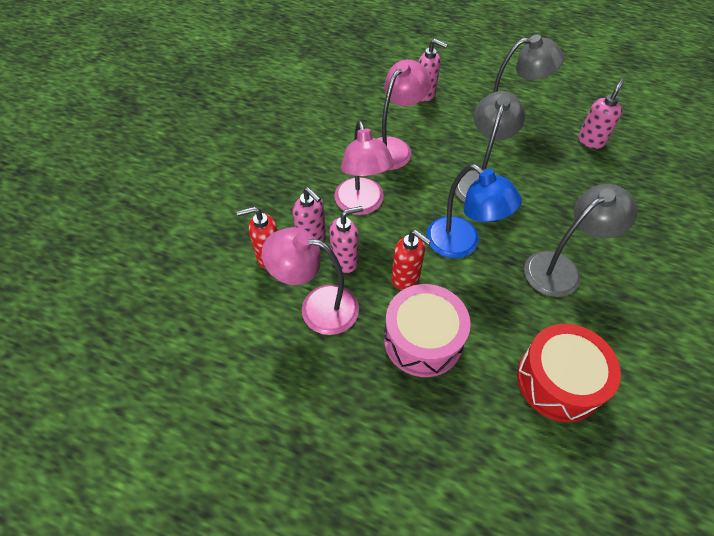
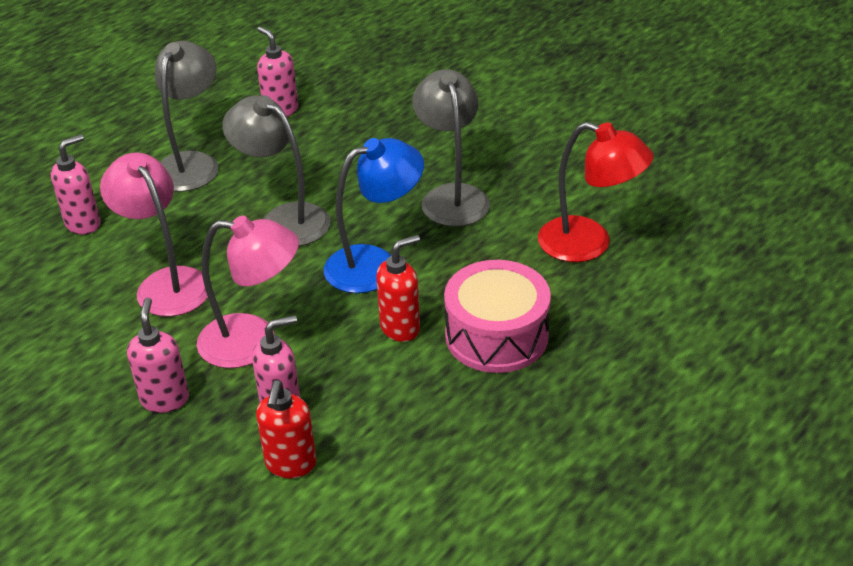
camera: 70 degrees left, 15 degrees down
(317, 306) = (403, 425): pink lamp -> none
(345, 261) = (342, 381): pink soap dispenser -> pink soap dispenser (165, 399)
(558, 381) = (589, 244): red drum -> red lamp

